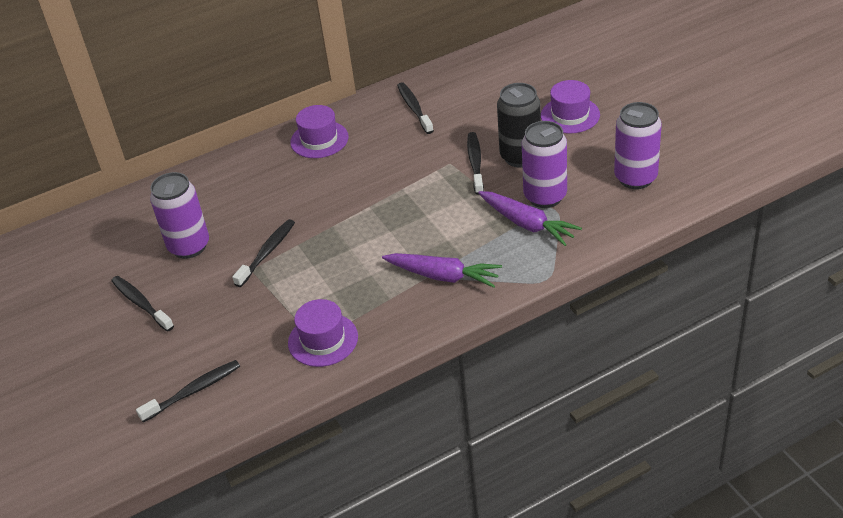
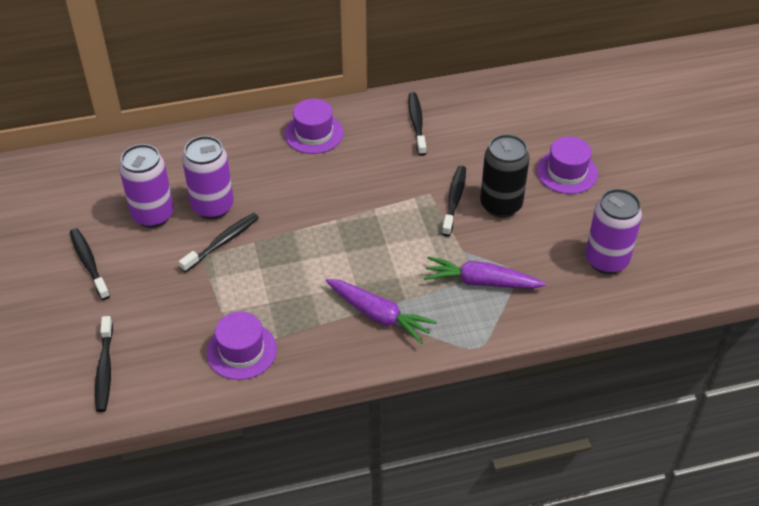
camera: 10 degrees right, 5 degrees up
(193, 391) = (105, 370): black toothbrush -> black toothbrush turned 105 degrees clockwise
(527, 224) = (481, 282): purple carrot -> purple carrot turned 135 degrees clockwise
(545, 196) = (509, 256): purple can -> purple can (213, 207)

